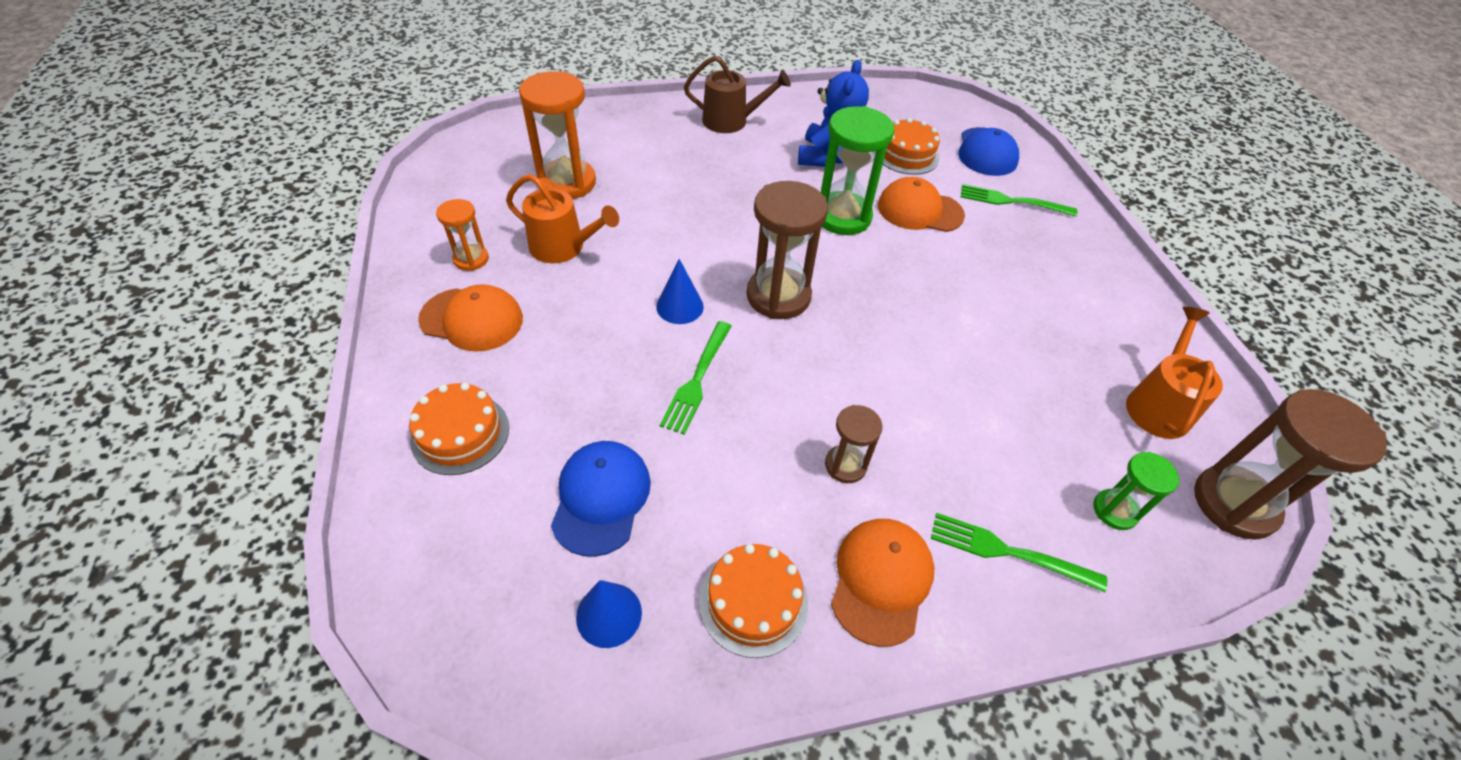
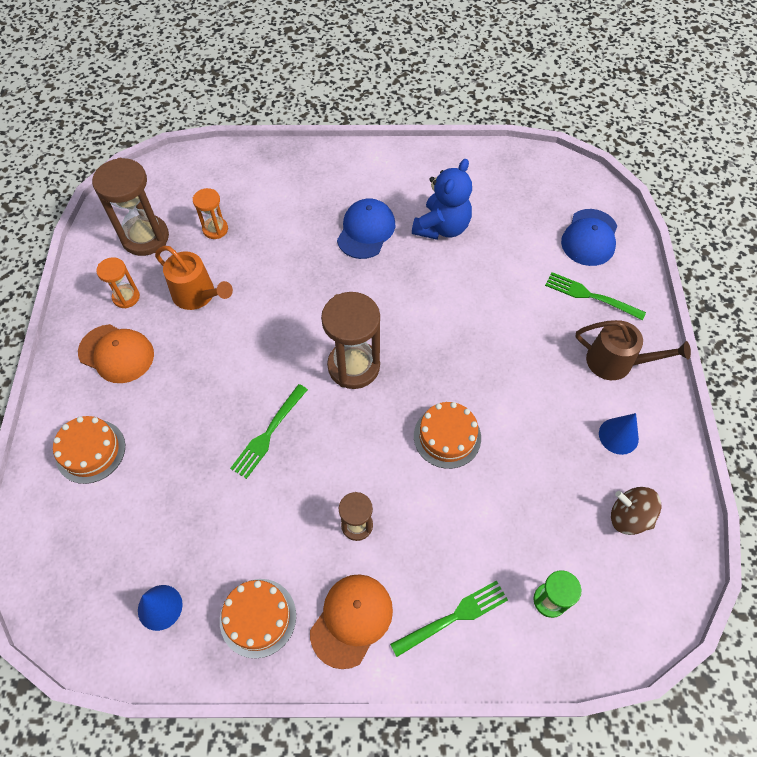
camera: 15 degrees right, 10 degrees up
(567, 182) = (215, 229): orange hourglass -> orange hourglass, size x0.54
(601, 498) = (175, 519): blue cap -> blue cap (366, 231)
(680, 306) = (273, 364): blue cone -> blue cone (618, 436)
(731, 121) = (369, 177): brown watering can -> brown watering can (616, 362)
(842, 216) = (432, 293): green hourglass -> none
(907, 154) = (514, 232): orange cake -> orange cake (447, 436)
(919, 210) = (503, 295): orange cap -> none
(1008, 552) = (453, 617): green fork -> green fork turned 120 degrees clockwise
(1158, 405) = (629, 517): orange watering can -> brown spinning top
(1234, 504) = (649, 613): brown hourglass -> brown hourglass (145, 237)

